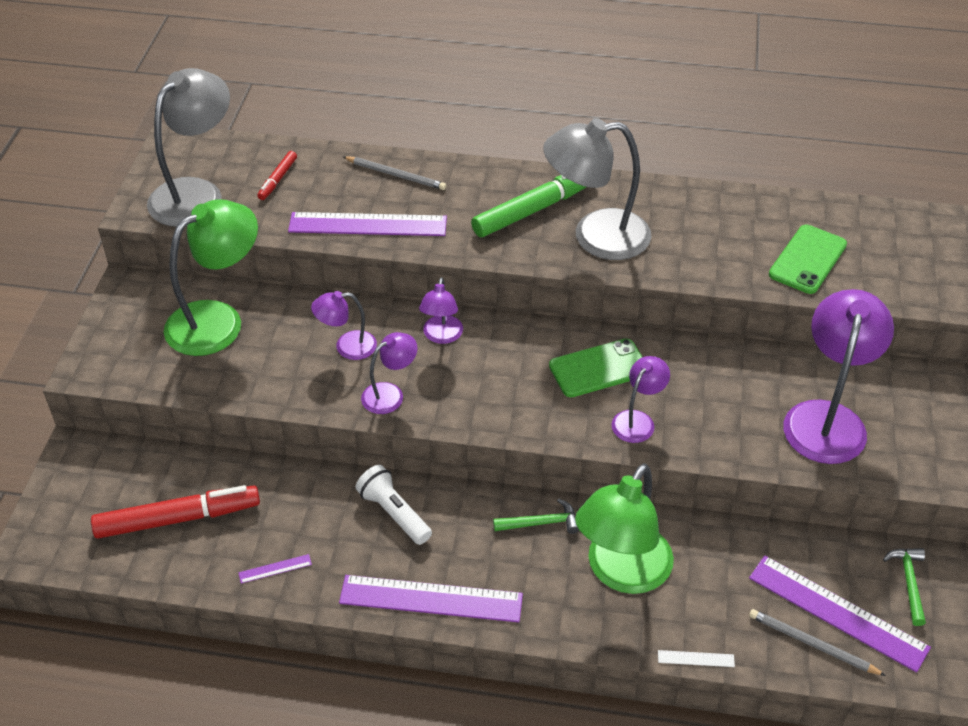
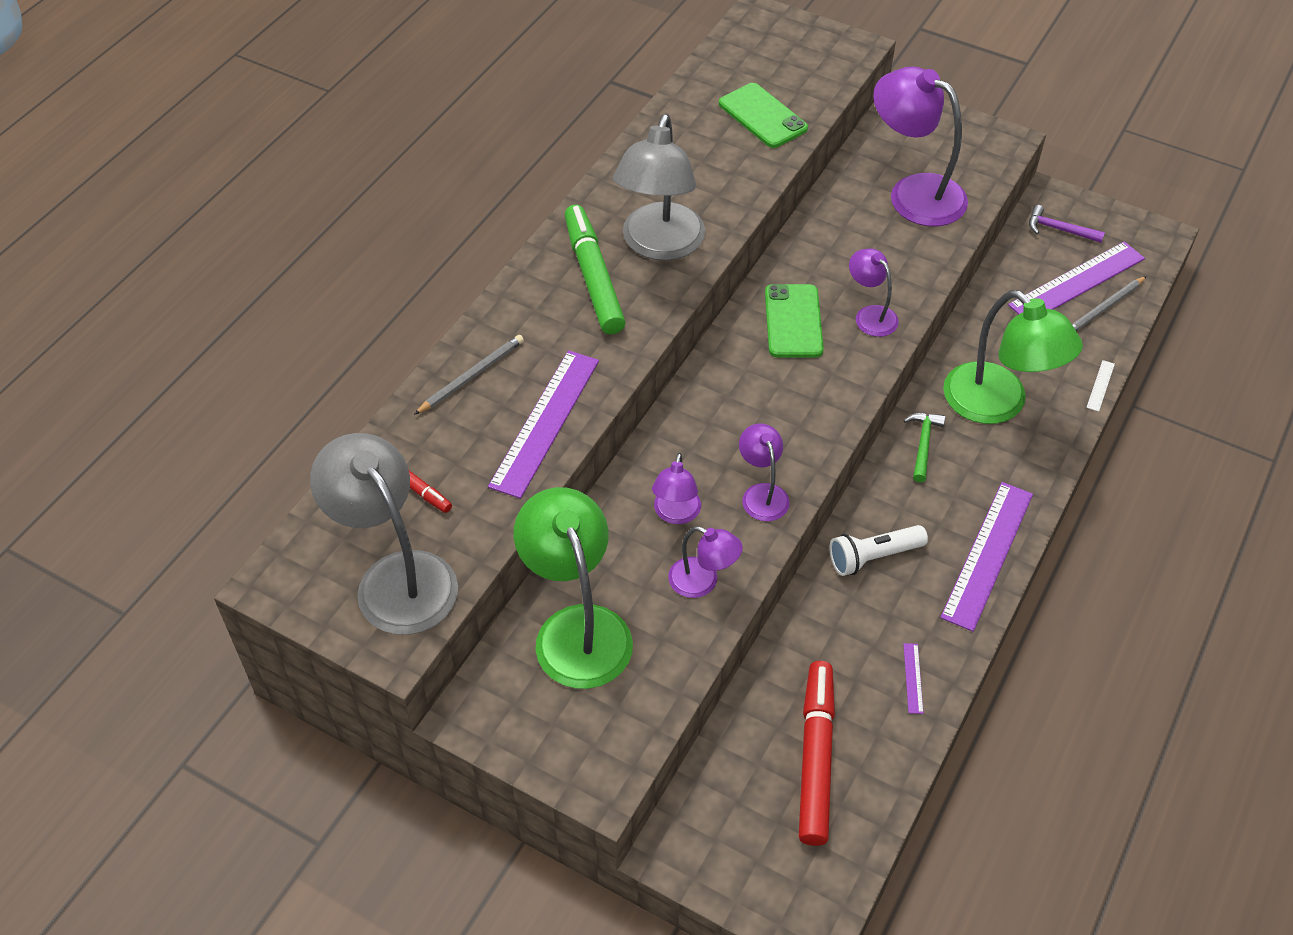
camera: 70 degrees left, 5 degrees up
(441, 336) = (695, 429): purple lamp -> purple lamp (703, 582)
(908, 582) = (1059, 229): green hammer -> purple hammer

